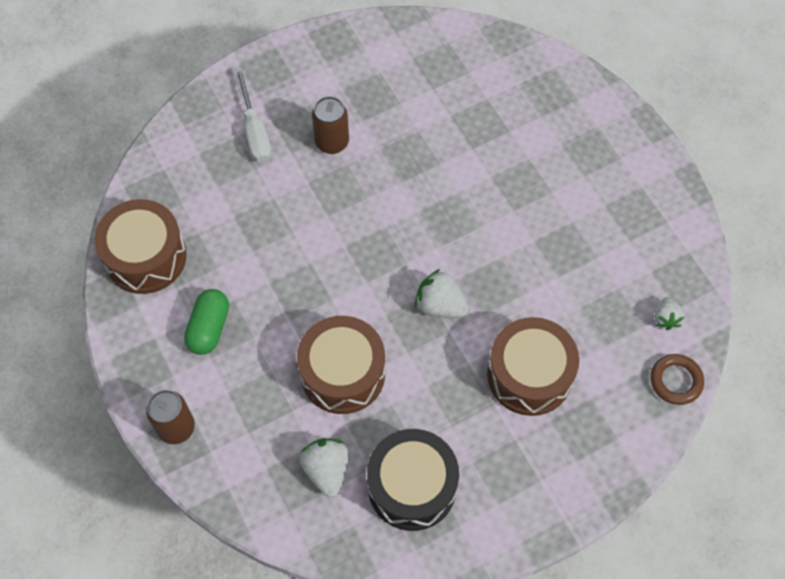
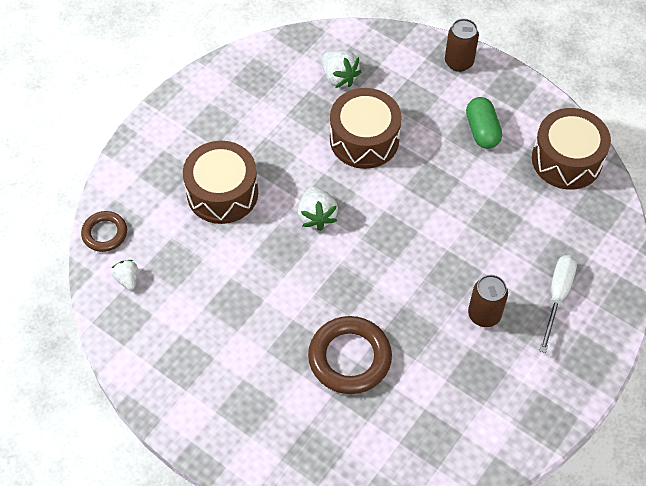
camera: 155 degrees right, 5 degrees down
(254, 131) = (557, 297): white screwdriver -> white screwdriver turned 60 degrees clockwise
(412, 486) = (275, 90): black drum -> none
(440, 305) = (316, 216): white strawberry -> white strawberry turned 75 degrees clockwise
(477, 155) = (349, 358): none -> brown ring

